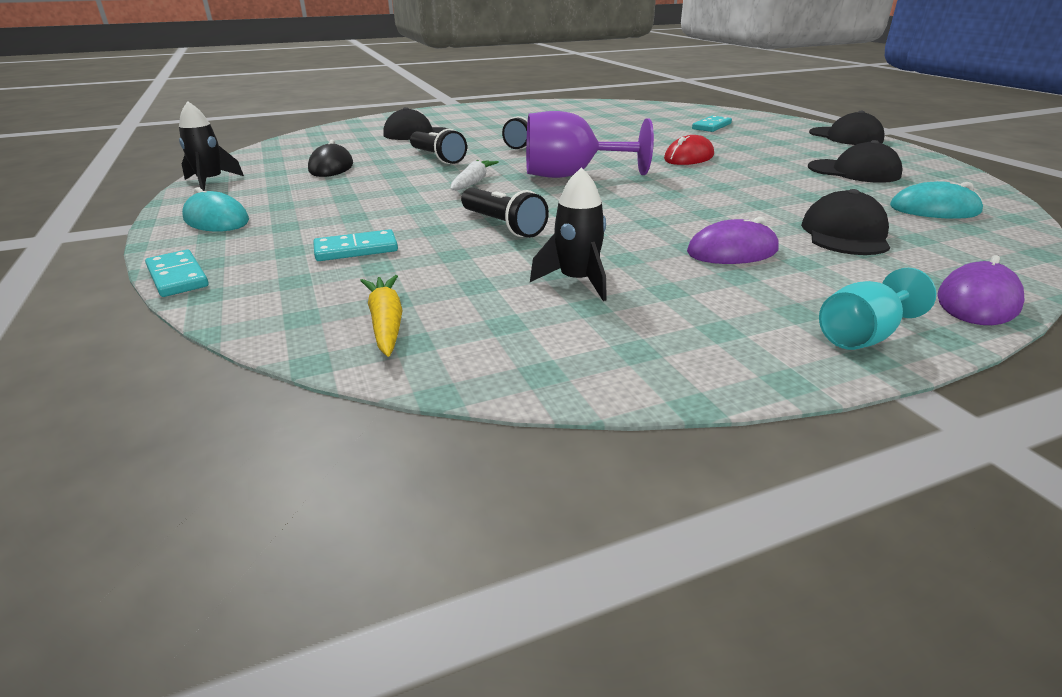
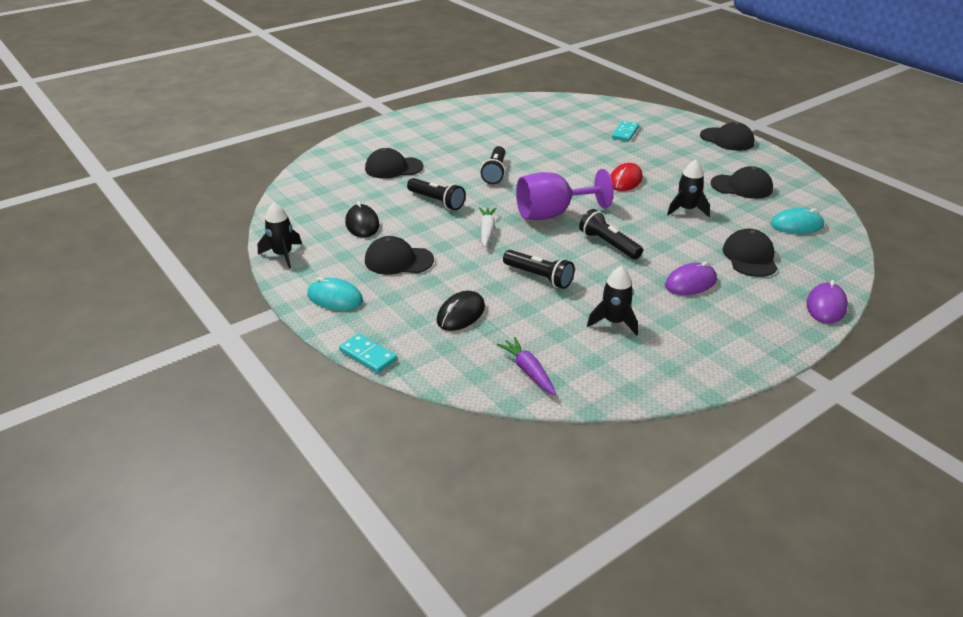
camera: 15 degrees left, 5 degrees up
(336, 196) = (398, 260): none -> black cap
(356, 249) = (461, 314): turquoise domino -> black mouse
(386, 323) = (528, 371): yellow carrot -> purple carrot
(628, 205) = (608, 244): none -> black flashlight
(762, 184) = (686, 209): none -> black rocket
(862, 336) = (774, 340): turquoise goblet -> none

